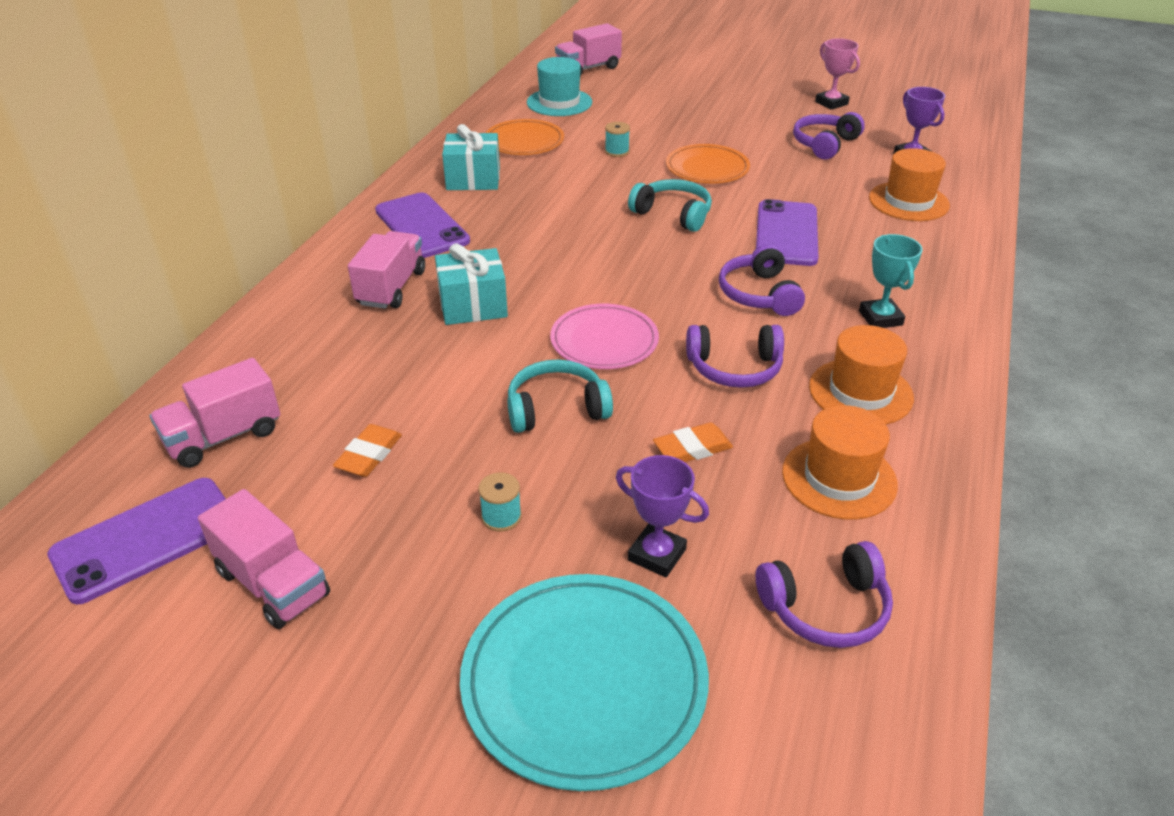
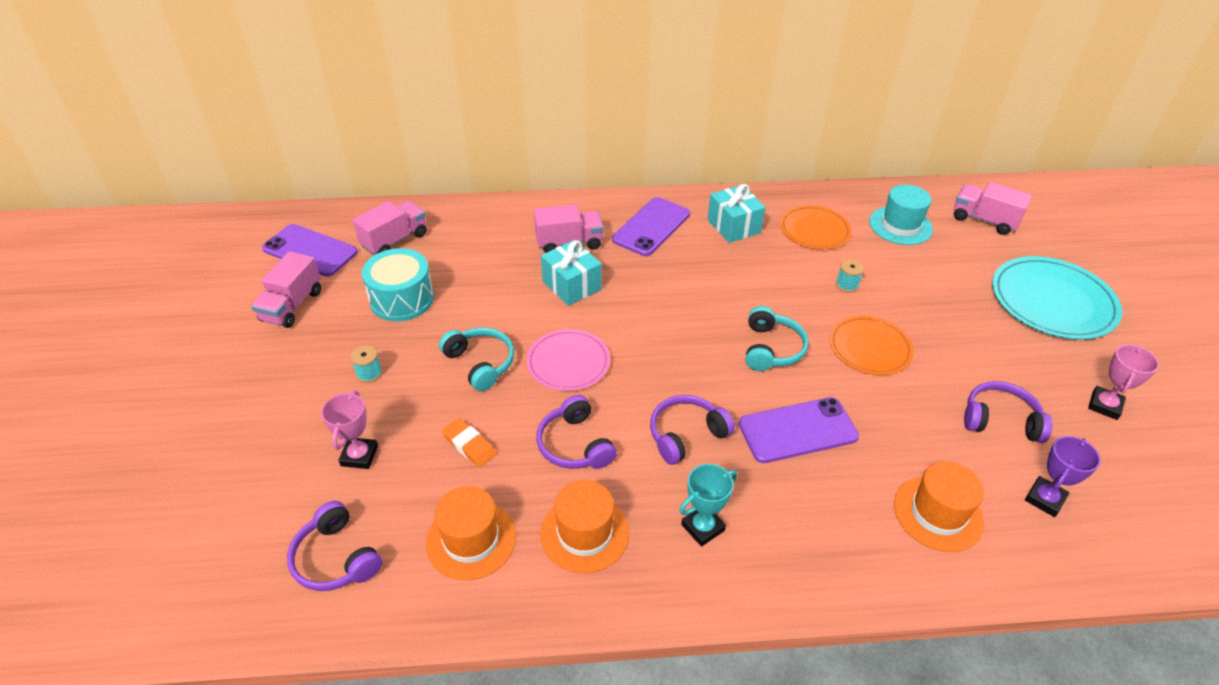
camera: 65 degrees right, 5 degrees up
(223, 437) = (395, 240): pink truck -> pink truck turned 105 degrees clockwise
(369, 455) = (402, 299): orange eraser -> turquoise drum
(584, 682) = (250, 452): turquoise plate -> turquoise plate (1052, 302)
(657, 555) = (359, 456): purple trophy -> pink trophy

